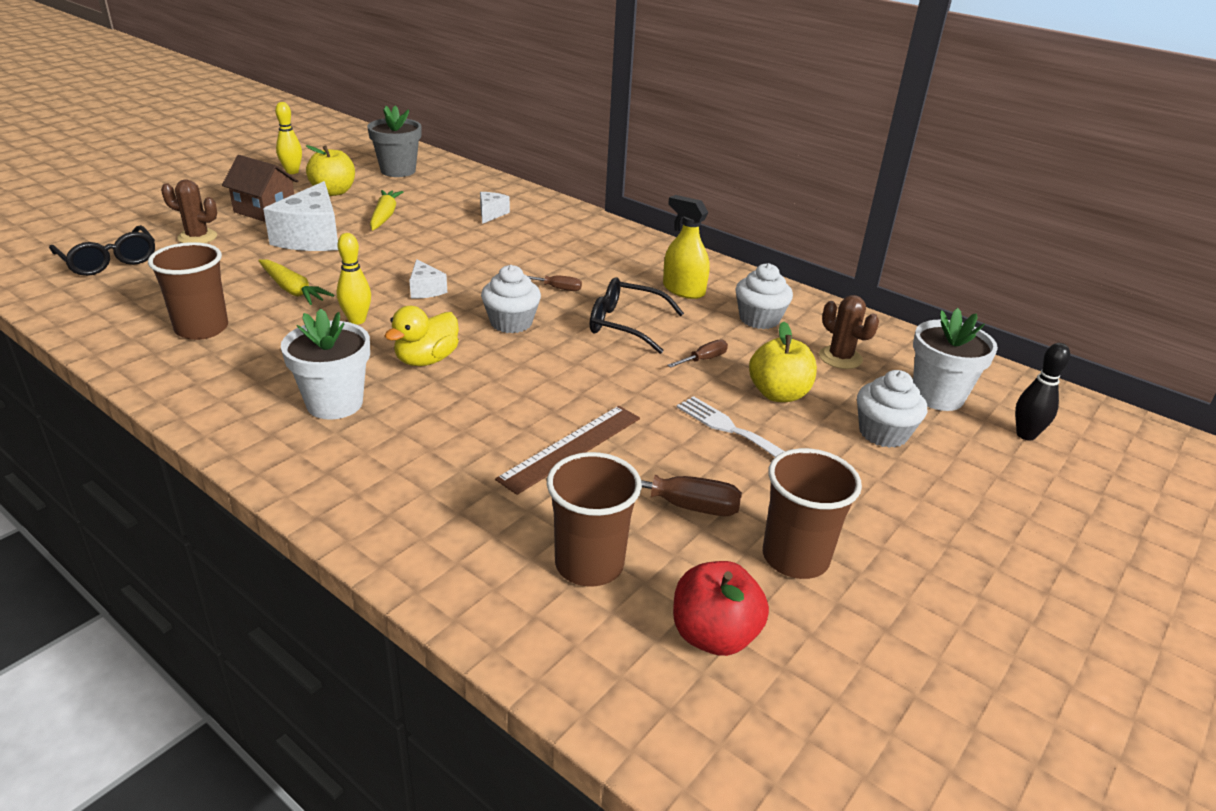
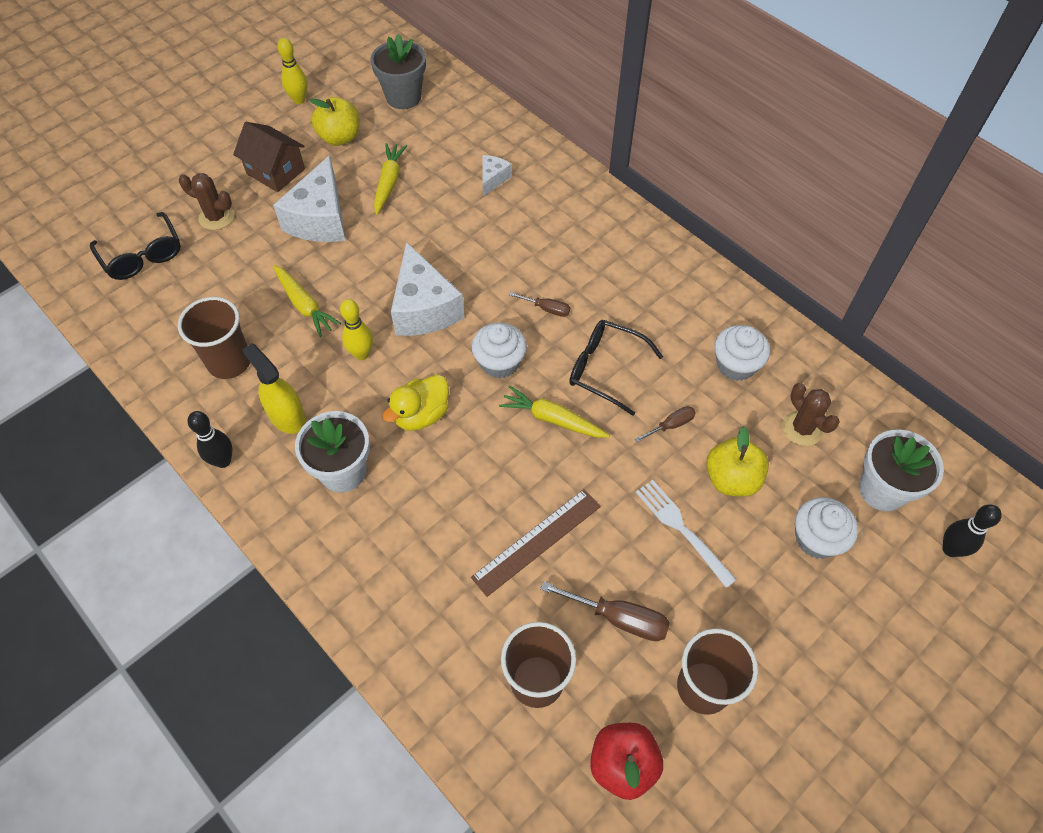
camera: 10 degrees right, 25 degrees up
(186, 400) = (223, 461): none -> black bowling pin
(425, 290) = (424, 308): white cheese -> white cheese, size x2.03
(574, 359) = (552, 419): none -> yellow carrot
(683, 290) = (669, 315): yellow spray bottle -> yellow spray bottle (287, 416)

